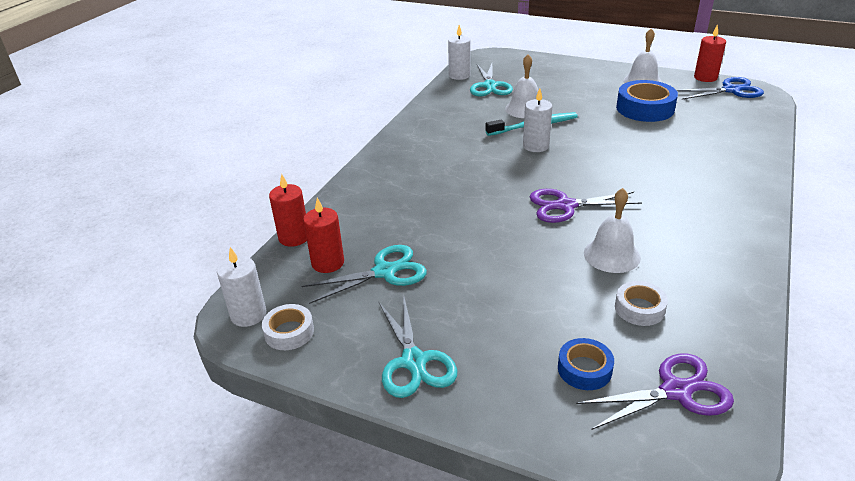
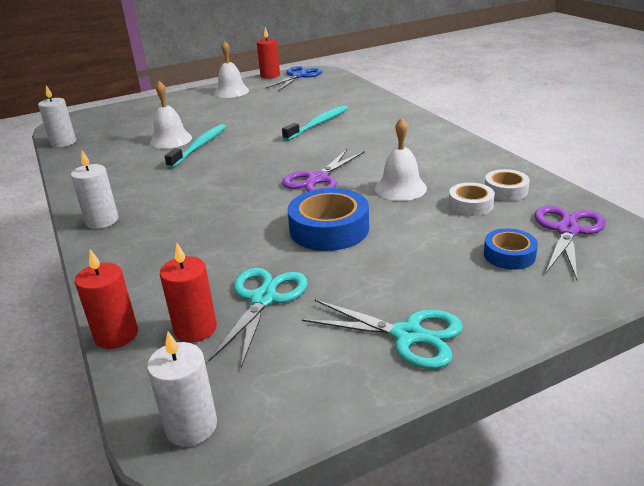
camera: 50 degrees left, 5 degrees down
(289, 332) = (264, 403): white tape -> white tape (505, 190)
(490, 86) = (109, 138): turquoise scissors -> none
(536, 146) = (225, 157): white candle -> white candle (102, 221)
(645, 108) = (263, 105): blue tape -> blue tape (329, 229)
(657, 153) = (318, 124): none -> turquoise toothbrush

